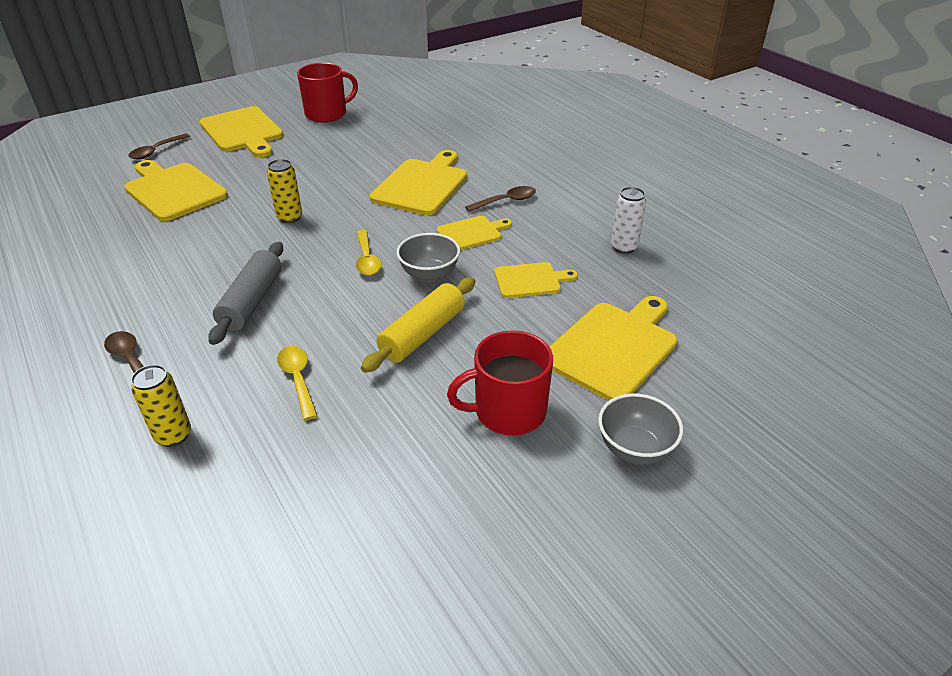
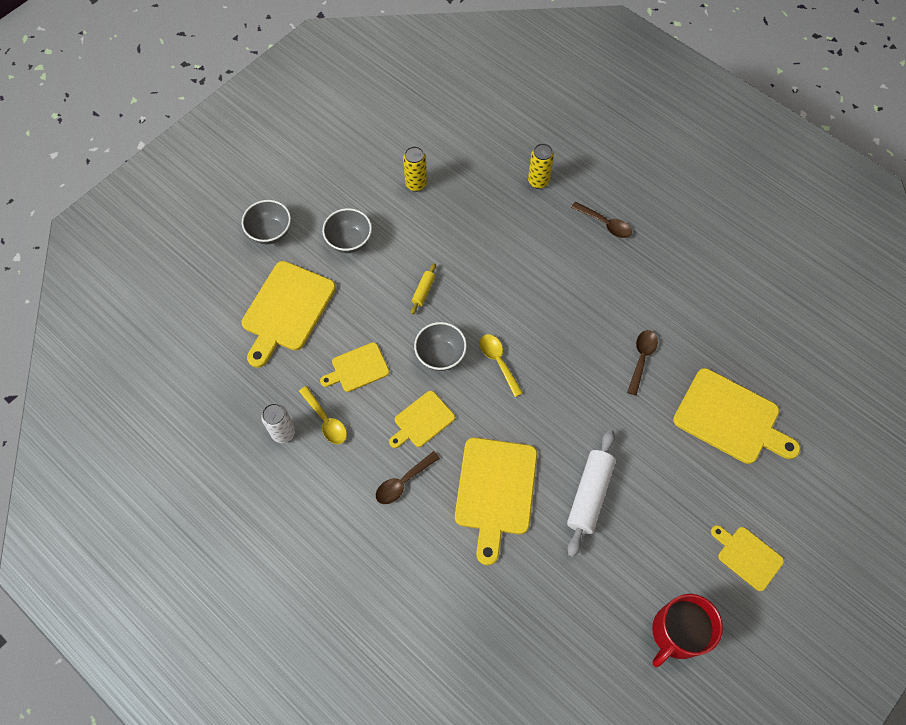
camera: 165 degrees right, 25 degrees up
(156, 151) = (808, 486): brown spoon -> brown spoon (641, 358)
(243, 131) = (747, 556): yellow cutting board -> yellow cutting board, size x0.57
(252, 301) = (561, 293): grey rolling pin -> none
(289, 217) = (595, 403): yellow can -> yellow can (416, 184)
(298, 379) = (489, 234): yellow spoon -> yellow spoon (326, 420)
(340, 172) = (589, 495): none -> white rolling pin
(422, 334) = (423, 291): yellow rolling pin -> yellow rolling pin, size x0.49
(508, 411) = (349, 241): red mug -> grey bowl

